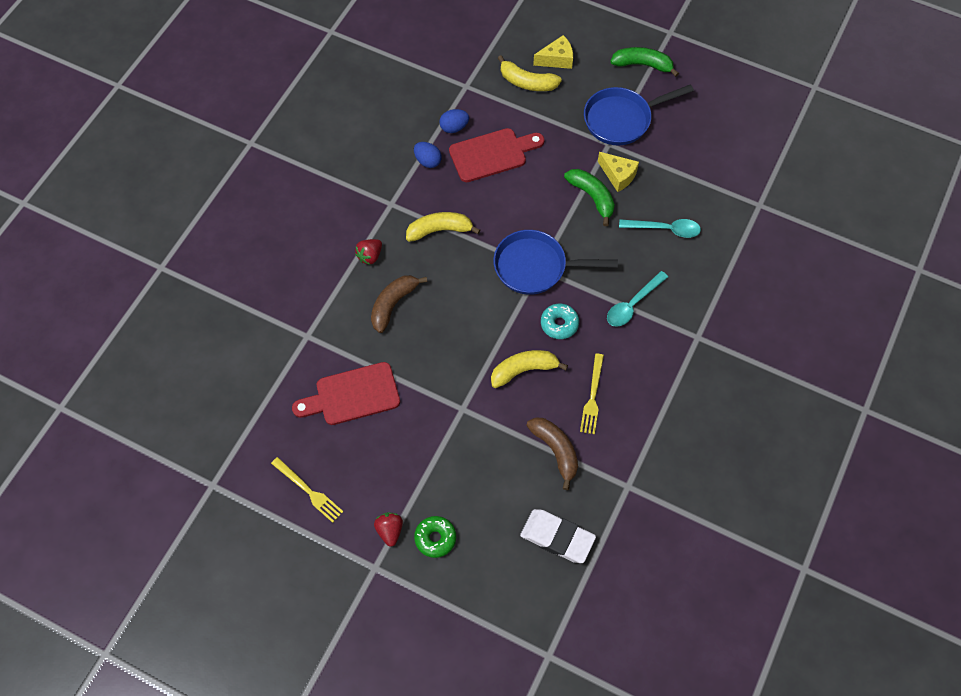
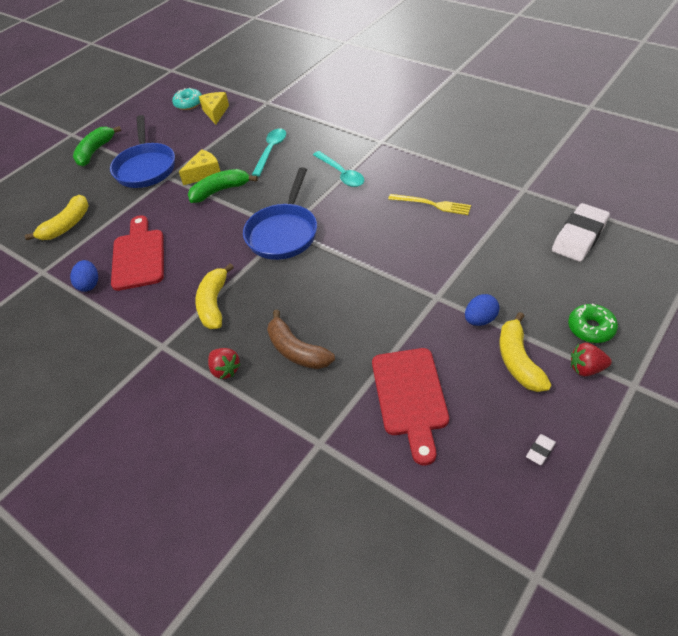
camera: 75 degrees left, 15 degrees down
(308, 491) = (540, 451): yellow fork -> white eraser
(428, 161) = (120, 309): blue egg -> blue egg (480, 320)
(523, 370) = (398, 248): yellow banana -> yellow banana (518, 361)
(555, 451) = (487, 232): brown banana -> none
(557, 59) = (53, 203): yellow cheese -> yellow cheese (215, 112)
(559, 324) = (351, 221): turquoise donut -> turquoise donut (188, 103)

